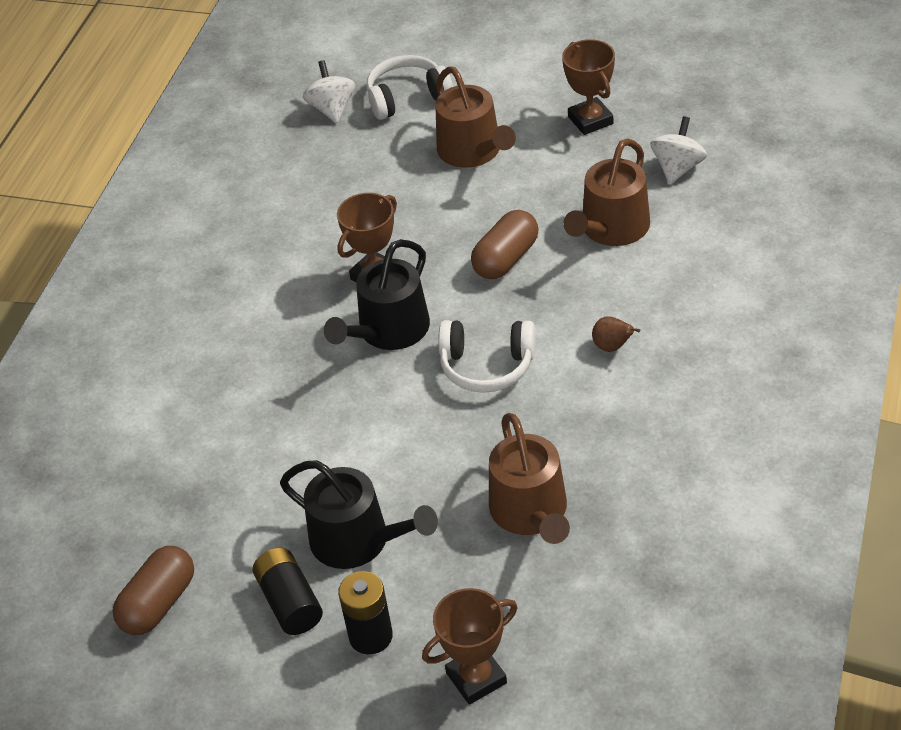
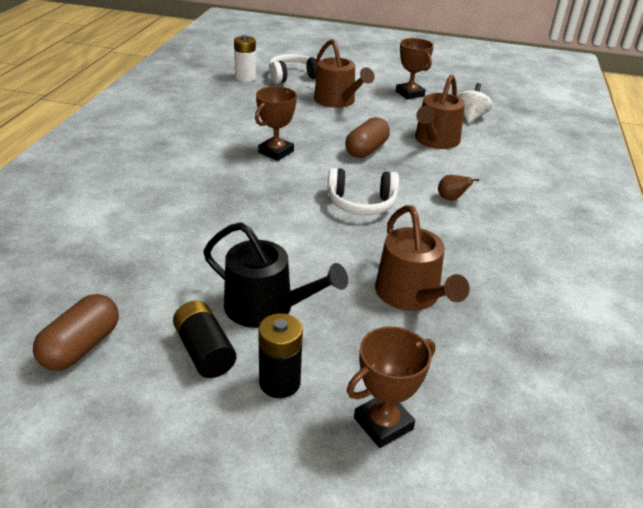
camera: 10 degrees left, 10 degrees down
(332, 109) = (245, 78): white spinning top -> white battery
(389, 331) = (287, 180): black watering can -> none

